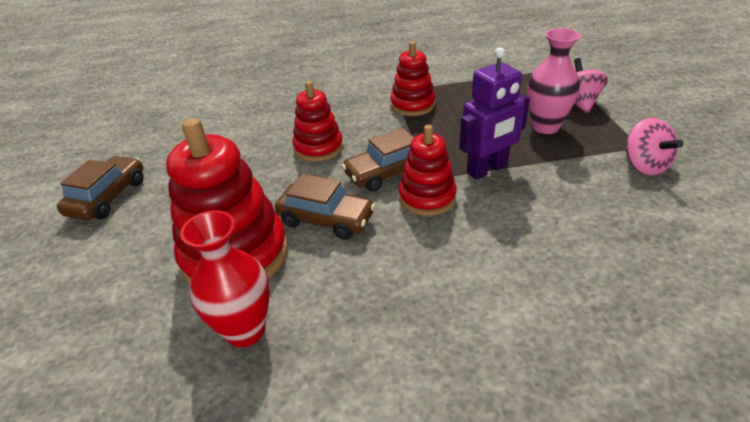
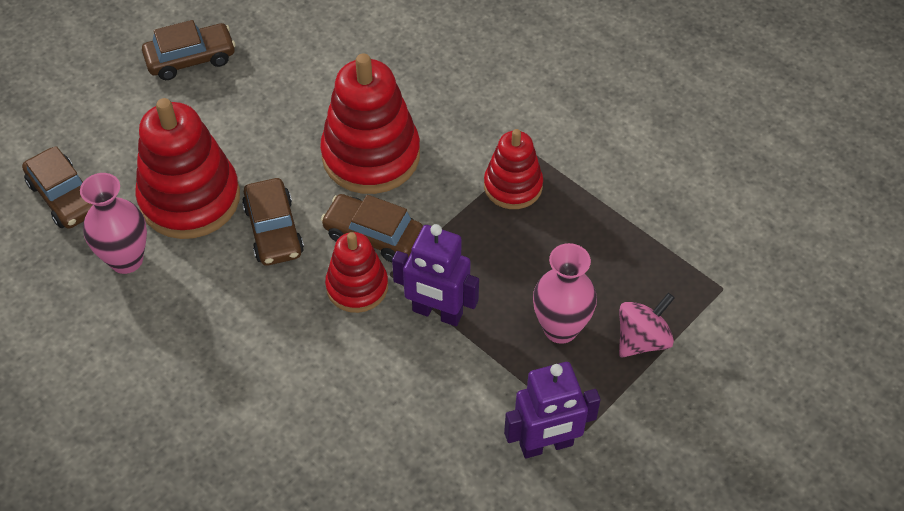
camera: 50 degrees right, 15 degrees up
(115, 347) = (65, 197): none -> brown car
(245, 330) = (126, 260): red vase -> pink vase
(318, 148) = (371, 156): red stacking toy -> red stacking toy, size x1.70
(644, 165) = (546, 445): pink spinning top -> purple robot

